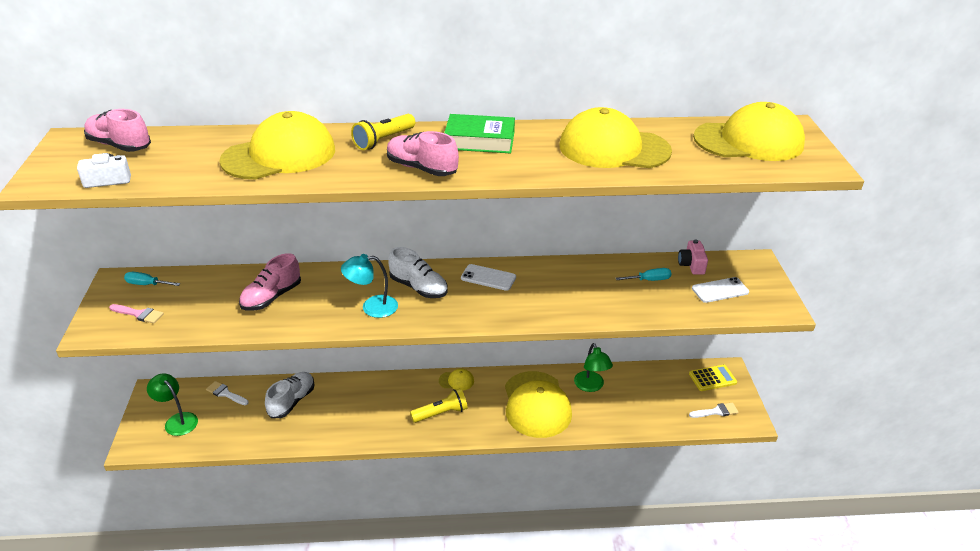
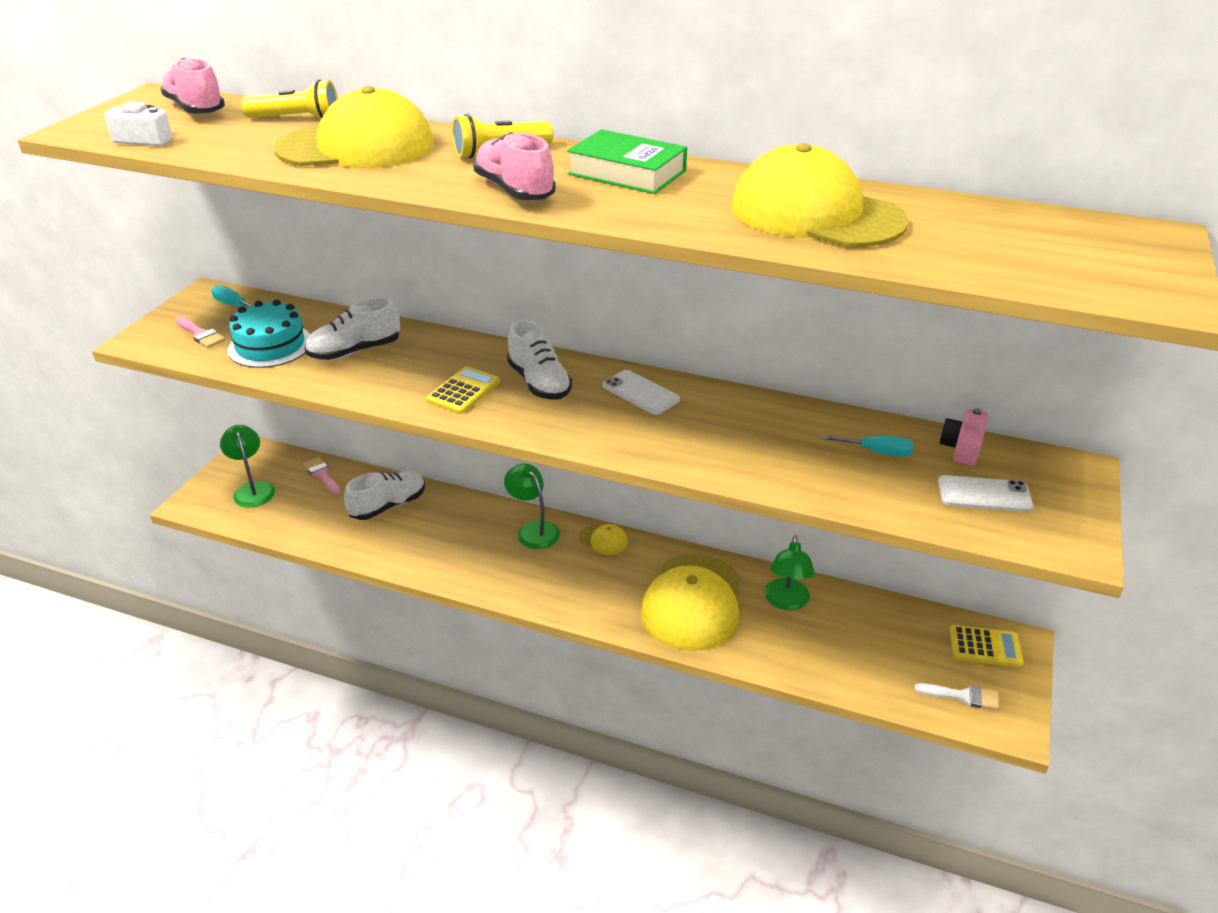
camera: 25 degrees right, 0 degrees up
(203, 309) = (270, 345): none -> turquoise cake
(225, 393) = (322, 475): white brush -> pink brush
(271, 297) = (355, 351): pink shoe -> white shoe
(372, 307) = (463, 391): turquoise lamp -> yellow calculator
(406, 388) = (533, 530): none -> green lamp
(441, 413) = (558, 574): yellow flashlight -> yellow flashlight (297, 119)
(749, 141) = (1056, 242): yellow cap -> none

